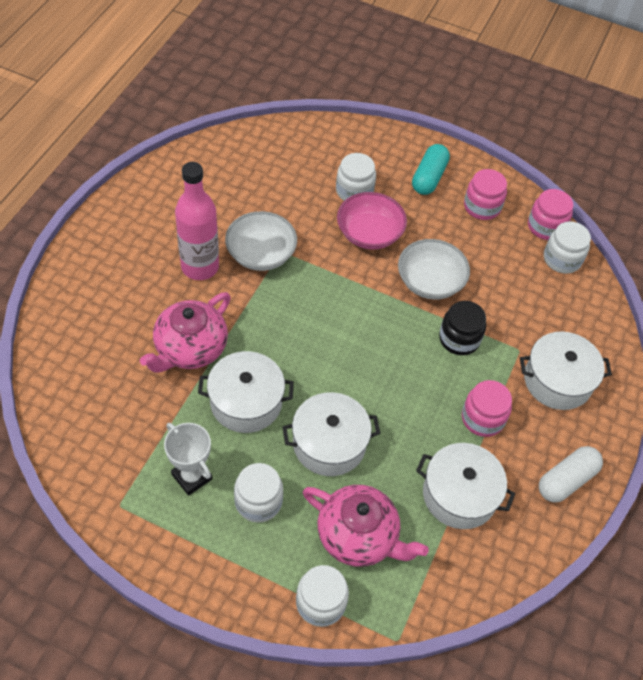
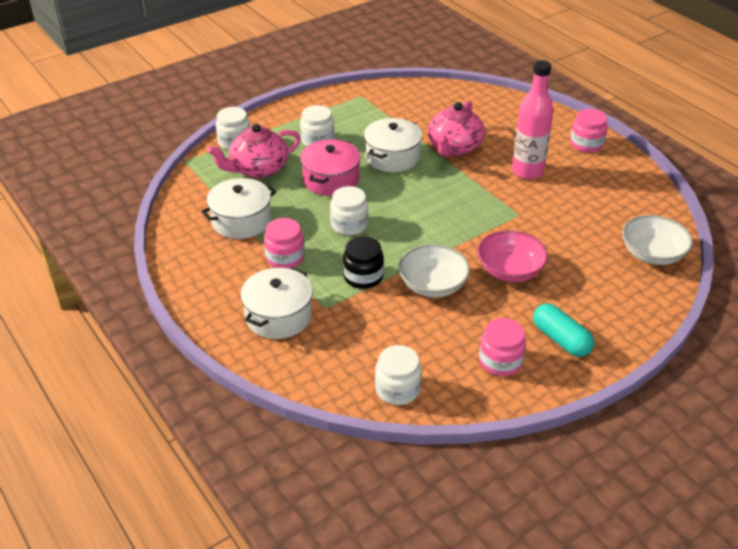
camera: 125 degrees right, 15 degrees down
(190, 348) = (454, 147): pink teapot -> pink teapot turned 135 degrees counterclockwise
(192, 476) = (356, 123): white trophy -> none
(261, 254) = (522, 204): white bowl -> white bowl (652, 254)
(329, 444) = (331, 180): white pot -> pink pot
(354, 191) = (567, 281): white jar -> white jar (349, 225)
(545, 226) = (446, 399): pink jar -> pink jar (586, 144)
(566, 480) = (199, 277): white capsule -> none

